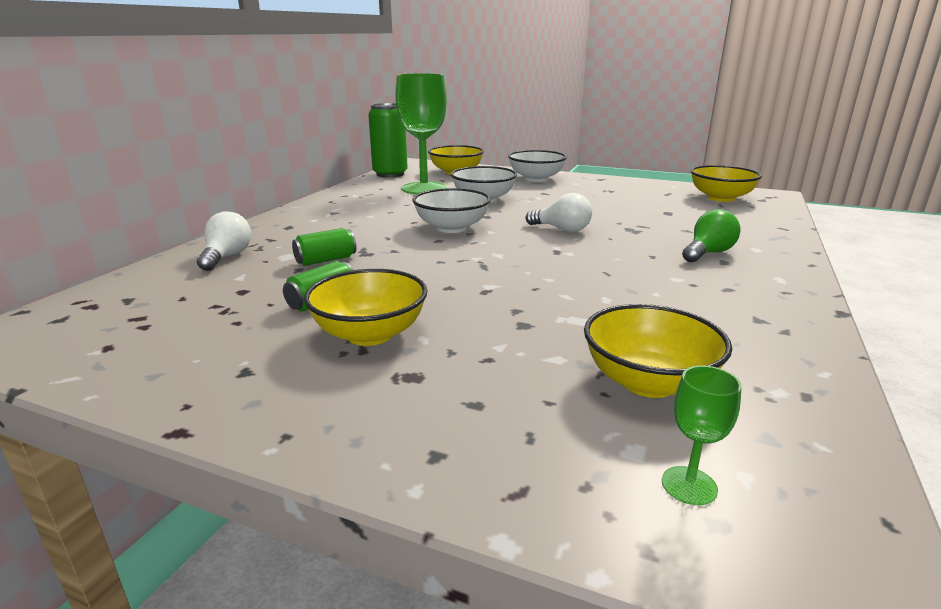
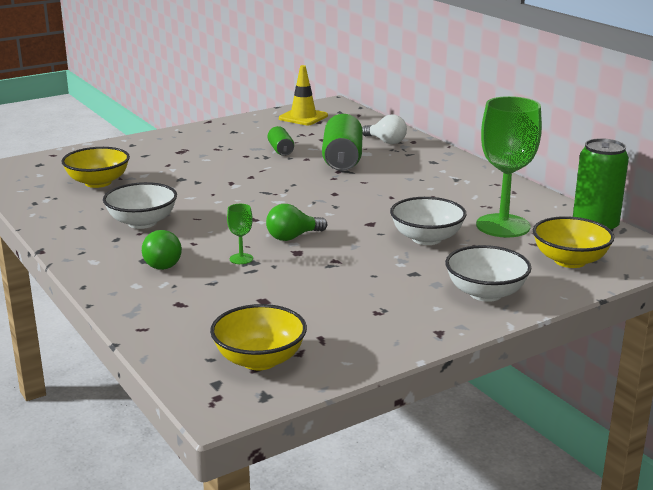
camera: 125 degrees right, 0 degrees up
(109, 338) = (303, 117): none -> yellow traffic cone
(326, 260) = (342, 160): green can -> green can, size x1.86
(370, 334) = (228, 152): yellow bowl -> none
(452, 228) = (356, 204): white bowl -> white bowl (142, 222)
(562, 229) = (293, 237): white light bulb -> green light bulb
(689, 485) = (54, 167): green goblet -> green goblet (241, 259)

